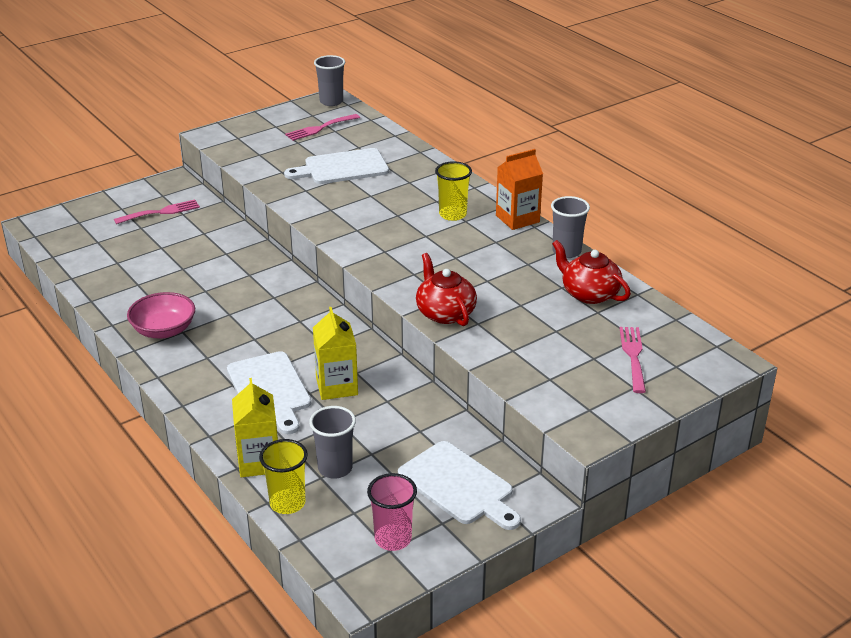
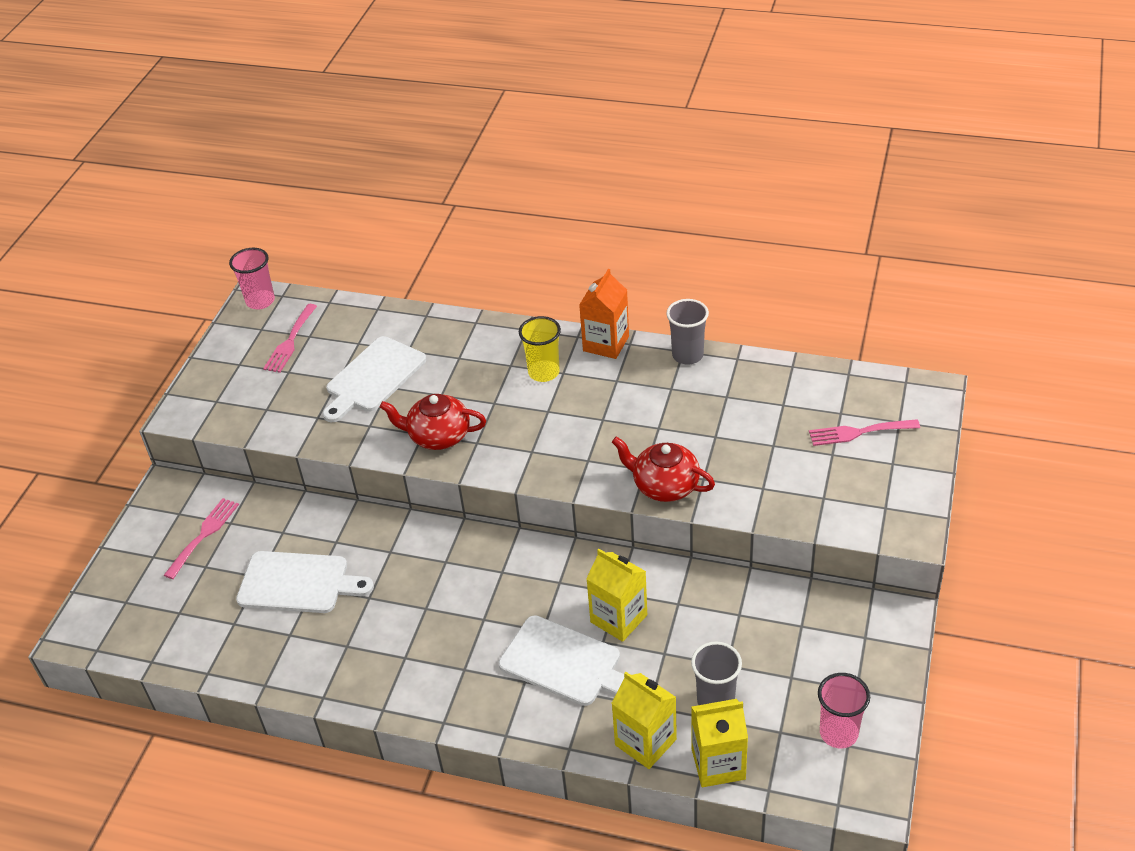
camera: 35 degrees left, 10 degrees up
(164, 330) = (384, 668): pink bowl -> none
(287, 503) = (718, 764): yellow cup -> yellow carton
(331, 101) = (260, 301): grey cup -> pink cup
(459, 485) = (829, 645): white cutting board -> white cutting board (298, 583)
(589, 294) = (756, 390): red teapot -> red teapot (438, 436)
(633, 356) = (858, 432): pink fork -> pink fork turned 60 degrees counterclockwise

